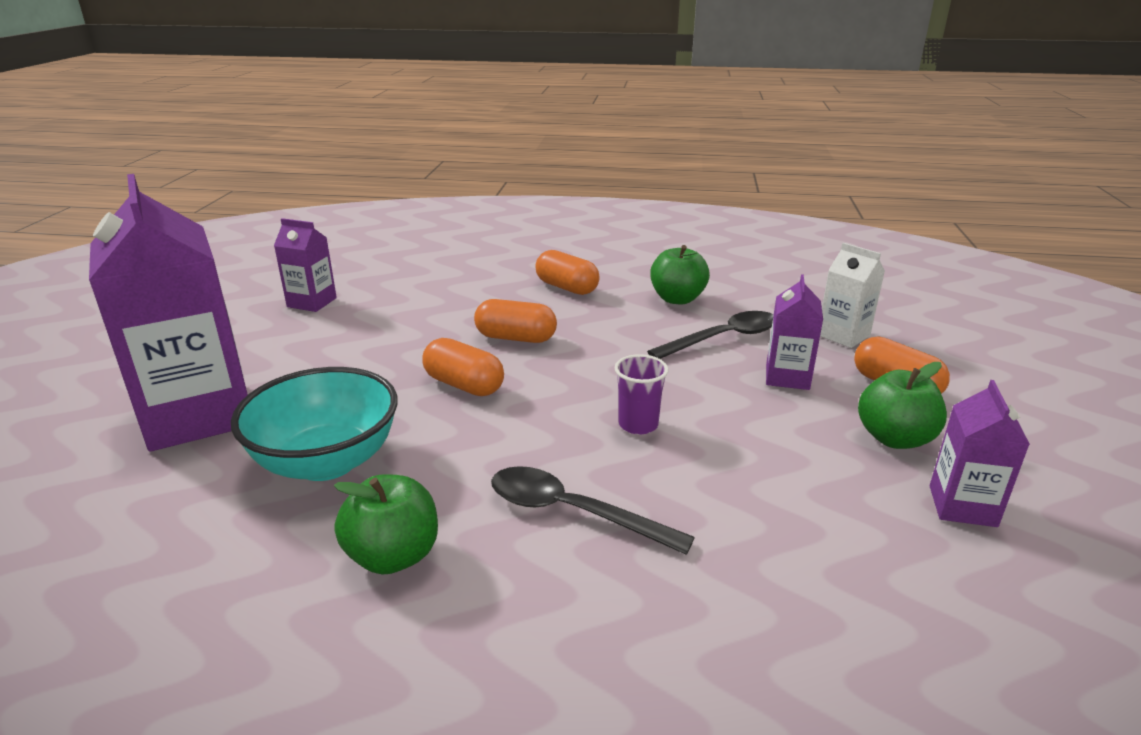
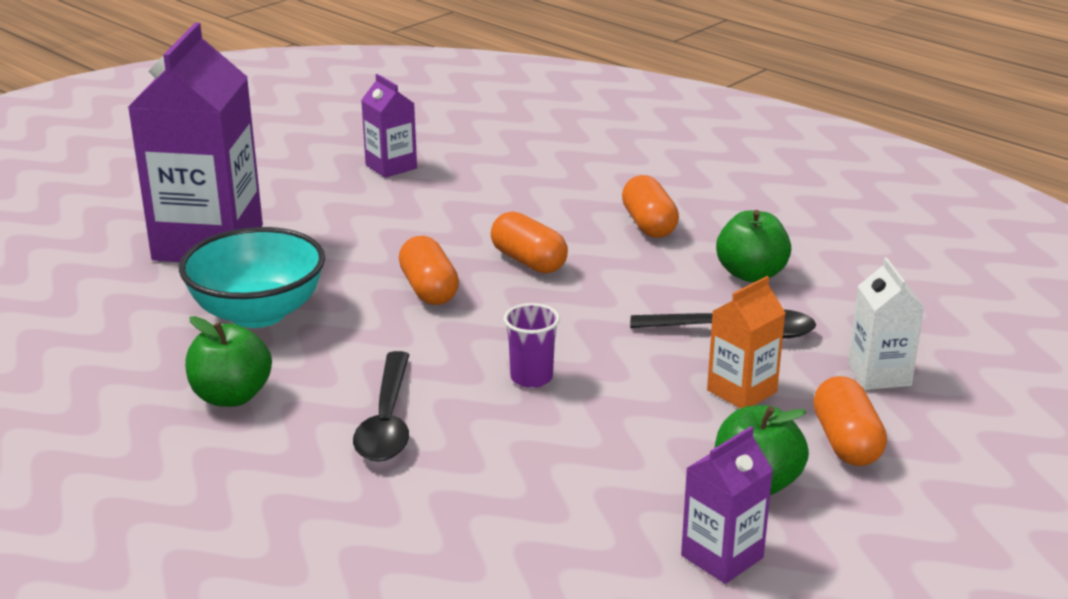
camera: 35 degrees right, 0 degrees up
(573, 512) = (387, 421): black spoon -> black spoon turned 150 degrees counterclockwise
(787, 377) = (742, 391): purple carton -> orange carton

